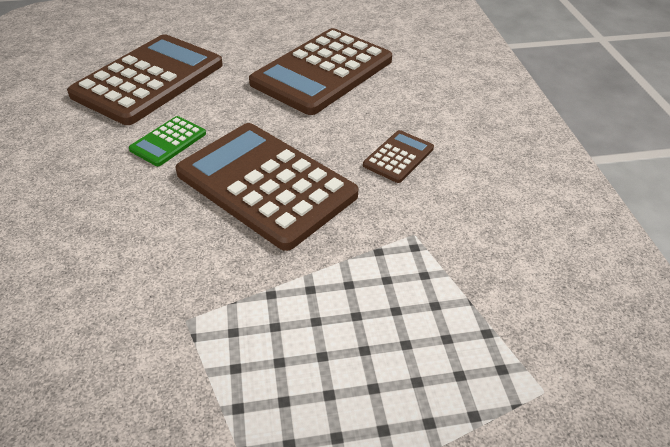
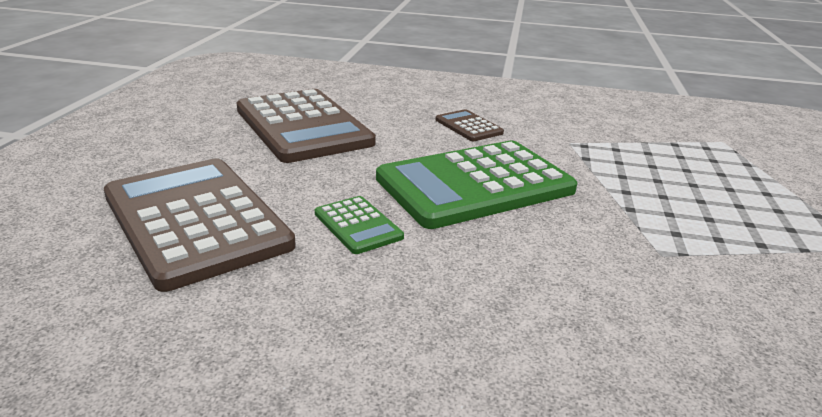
camera: 70 degrees left, 15 degrees down
(266, 184) = (475, 185): brown calculator -> green calculator

